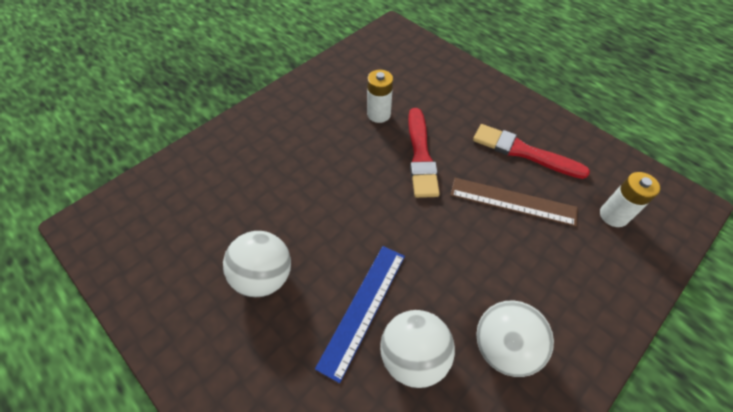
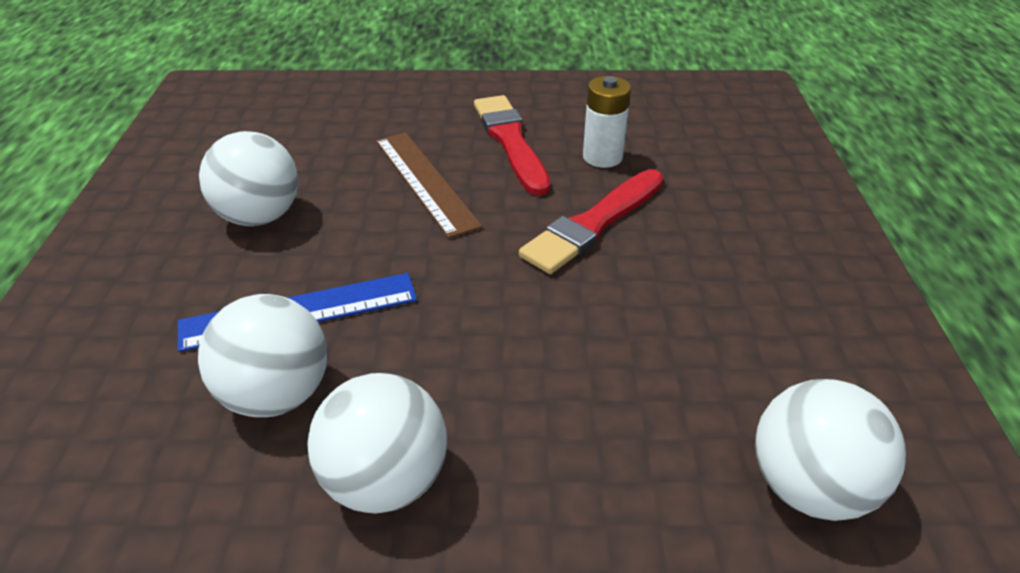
camera: 45 degrees right, 15 degrees down
(512, 201) = (651, 350): brown ruler -> brown ruler (425, 182)
(524, 152) = (761, 311): red brush -> red brush (510, 141)
(613, 215) = (809, 486): white battery -> white ball

